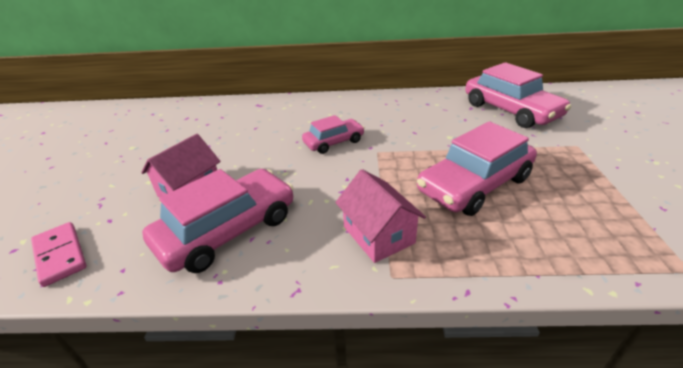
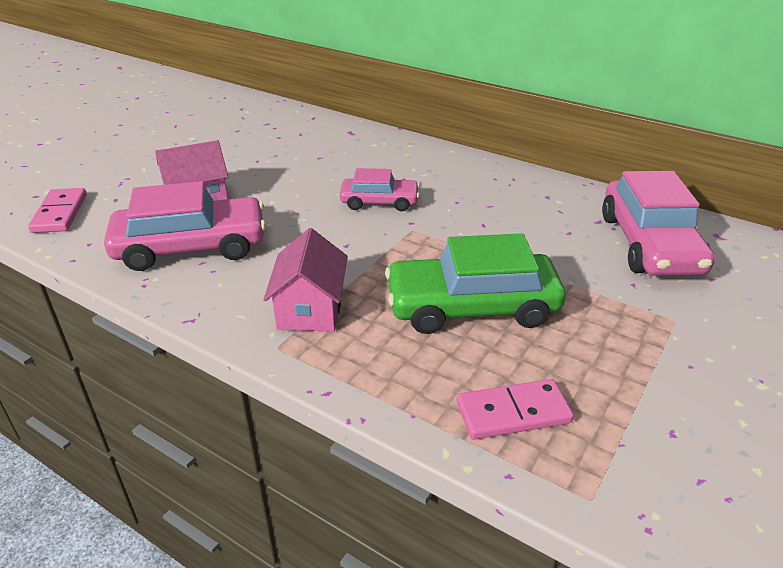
camera: 30 degrees right, 0 degrees up
(474, 184) = (472, 306): pink car -> green car
(584, 240) = (513, 412): none -> pink domino

